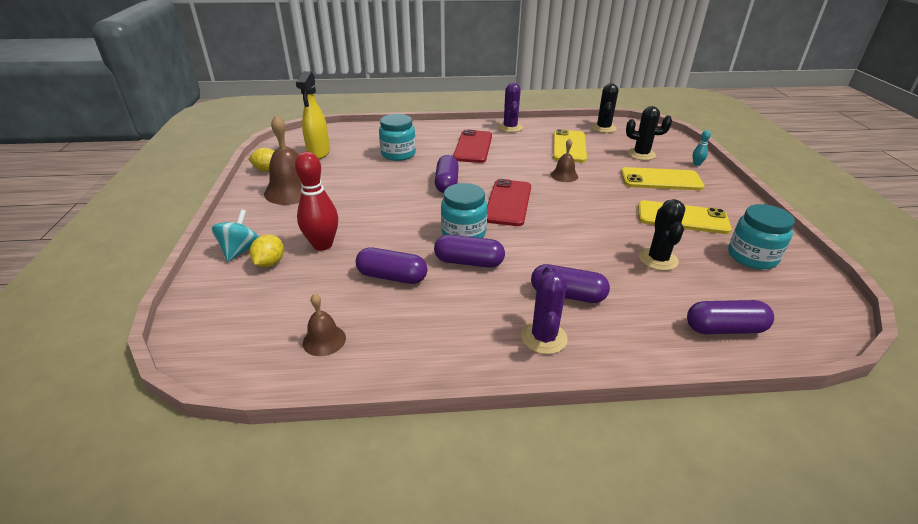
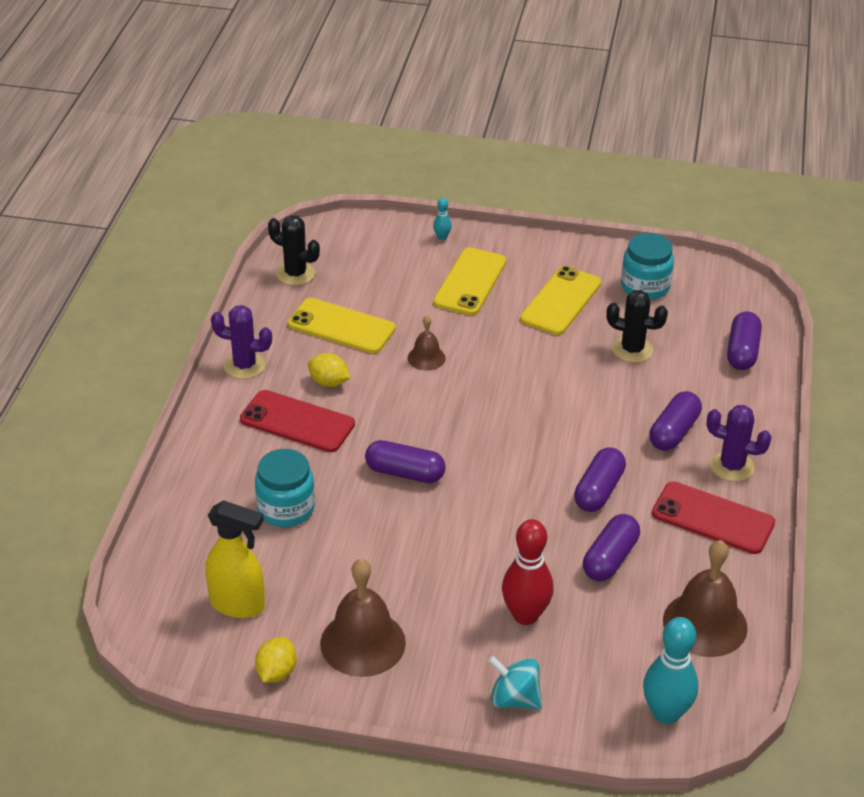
camera: 75 degrees left, 5 degrees up
(216, 327) = (666, 713): none -> turquoise bowling pin
(270, 263) = (552, 668): yellow lemon -> yellow lemon (329, 382)
(324, 340) = (705, 624): brown bell -> brown bell, size x1.88
(463, 233) = (538, 483): turquoise jar -> none
(508, 203) = (479, 427): red phone -> red phone (713, 518)
(641, 154) = (395, 271): black cactus -> none

